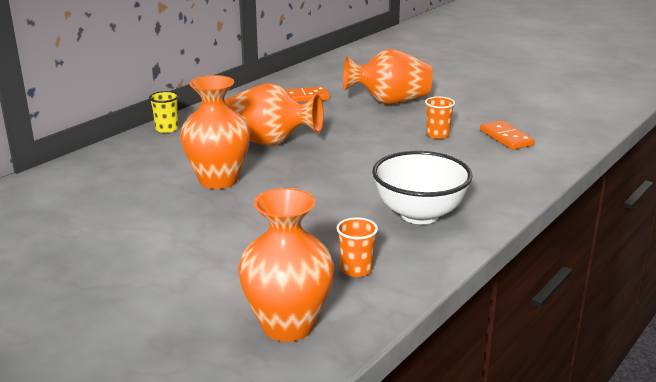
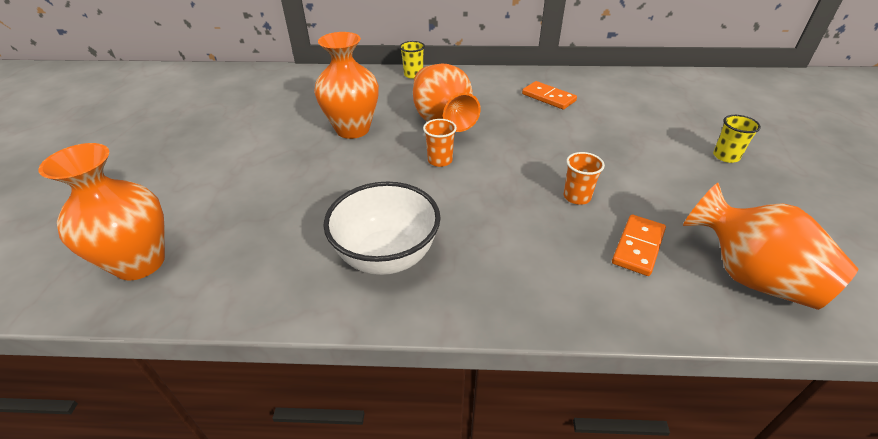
camera: 55 degrees right, 15 degrees up
(356, 269) = (251, 261): orange cup -> orange cup (440, 160)
(389, 102) = (609, 139): orange vase -> orange vase (750, 276)
(456, 82) = (726, 156): none -> yellow cup

